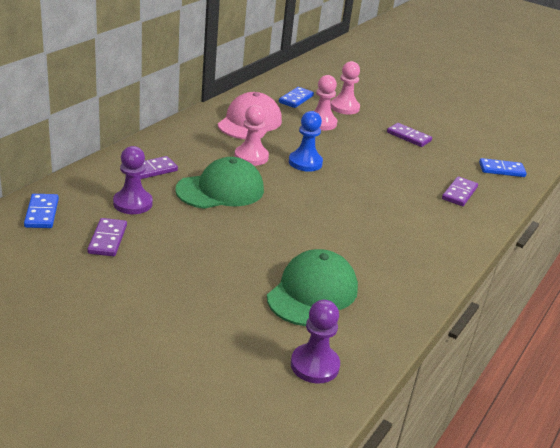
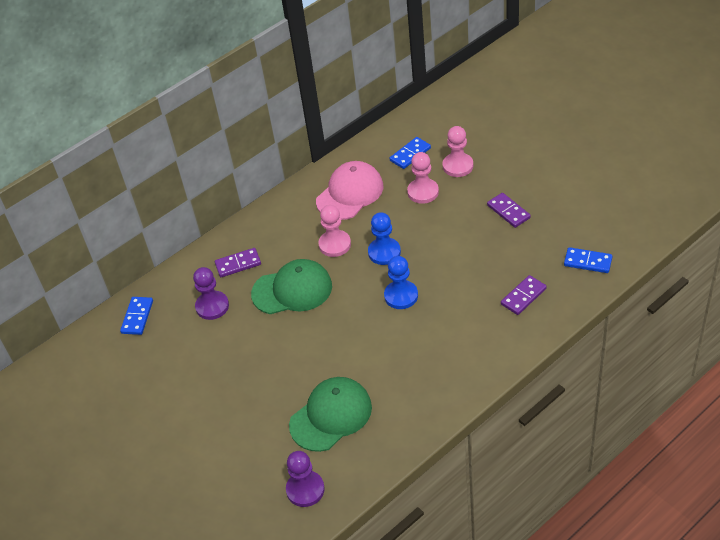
camera: 25 degrees right, 15 degrees up
(107, 239) = (182, 349): purple domino -> none
(339, 193) = (401, 296): none -> blue pawn

